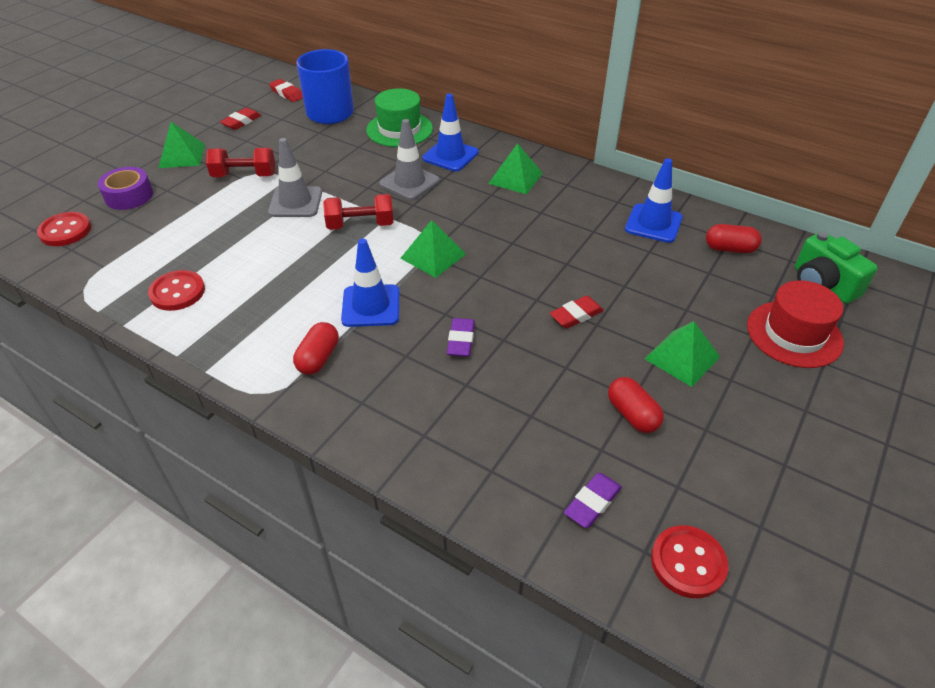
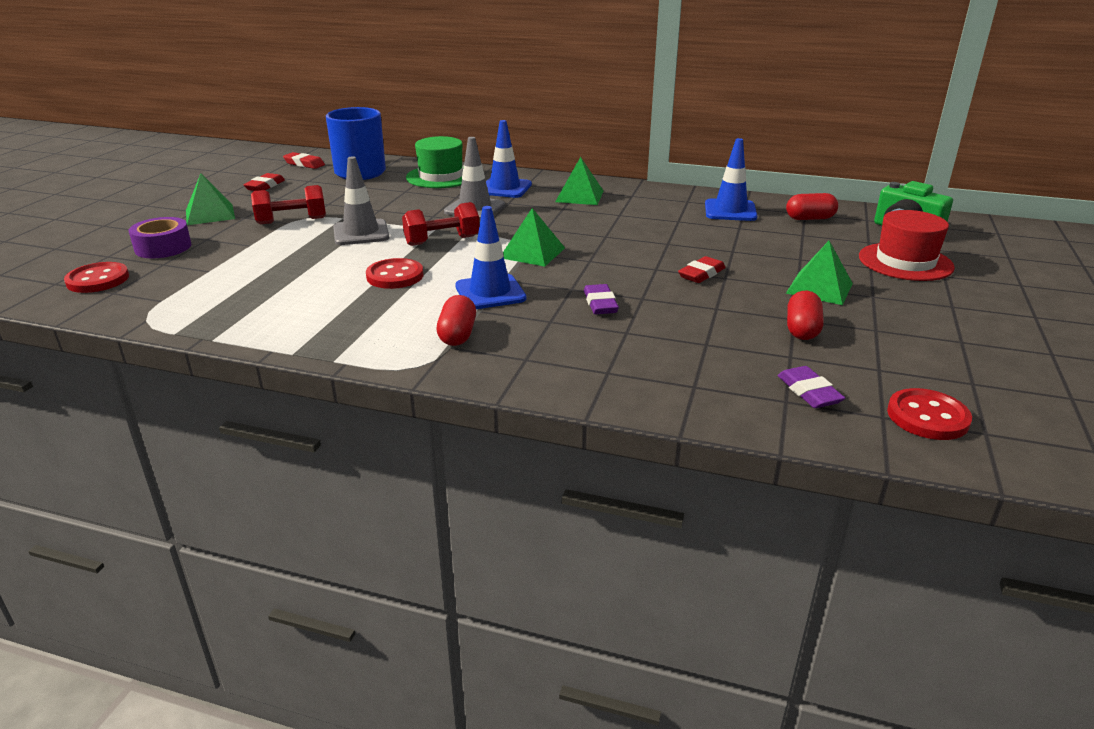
camera: 15 degrees left, 15 degrees down
(177, 292) = (264, 308): red button -> red button (395, 276)
(592, 503) = (809, 392): purple eraser -> purple eraser turned 45 degrees counterclockwise
(632, 414) = (802, 329): red capsule -> red capsule turned 60 degrees clockwise

